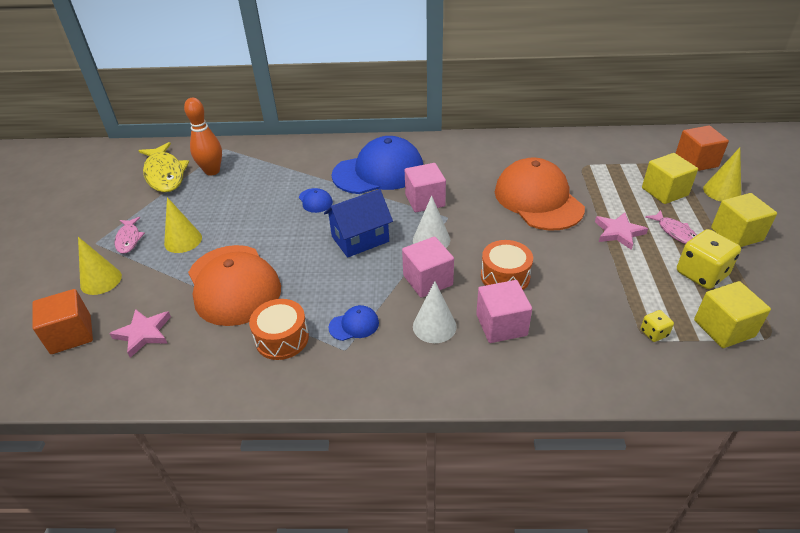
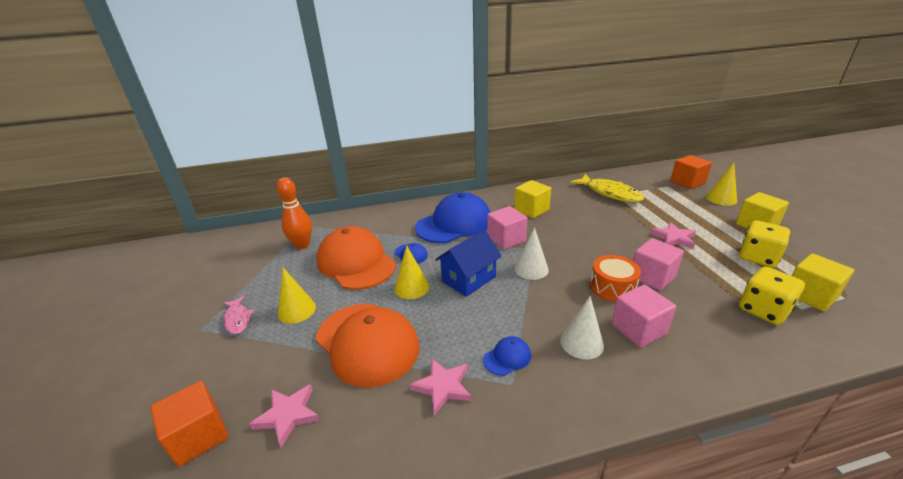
camera: 15 degrees left, 10 degrees down
(101, 280) = (218, 367): yellow cone -> yellow cone (411, 287)
(165, 174) = (256, 254): yellow fish -> yellow fish (610, 193)
(282, 338) = (443, 387): orange drum -> pink star
(428, 280) = (549, 303): pink cube -> pink cube (652, 277)
(538, 199) = (596, 224): orange cap -> orange cap (356, 263)
(654, 333) = (763, 310): yellow dice -> yellow dice, size x2.03
(664, 191) = (683, 205): yellow cube -> yellow cube (531, 210)
(675, 232) = (713, 231): pink fish -> none

